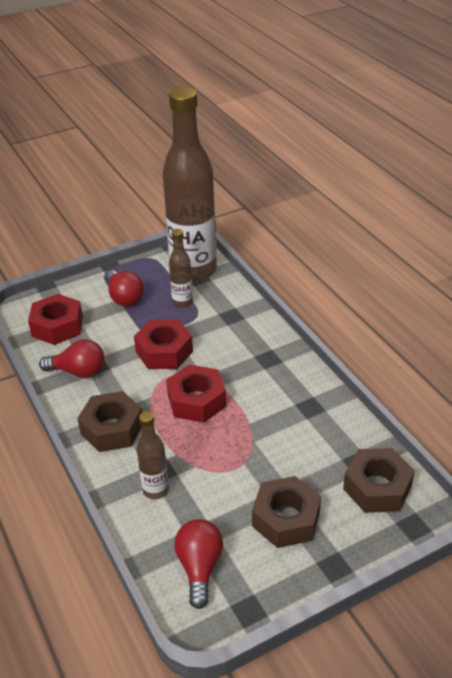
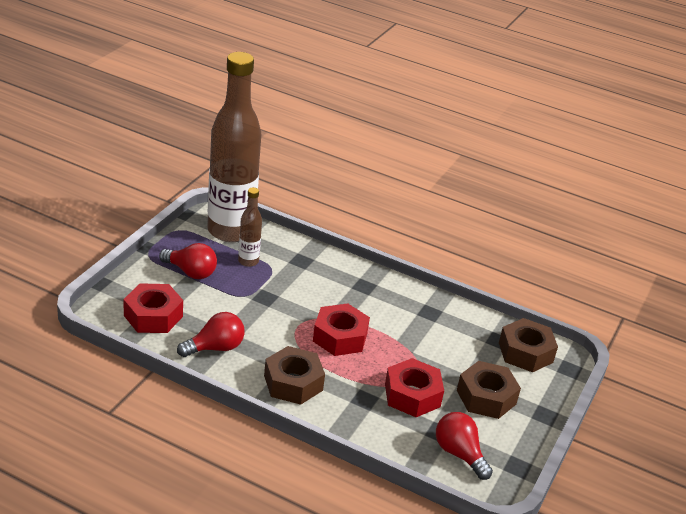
camera: 40 degrees left, 5 degrees down
(155, 490) = (375, 415): brown bottle -> none
(164, 351) = (274, 307): red nut -> red nut (412, 395)

